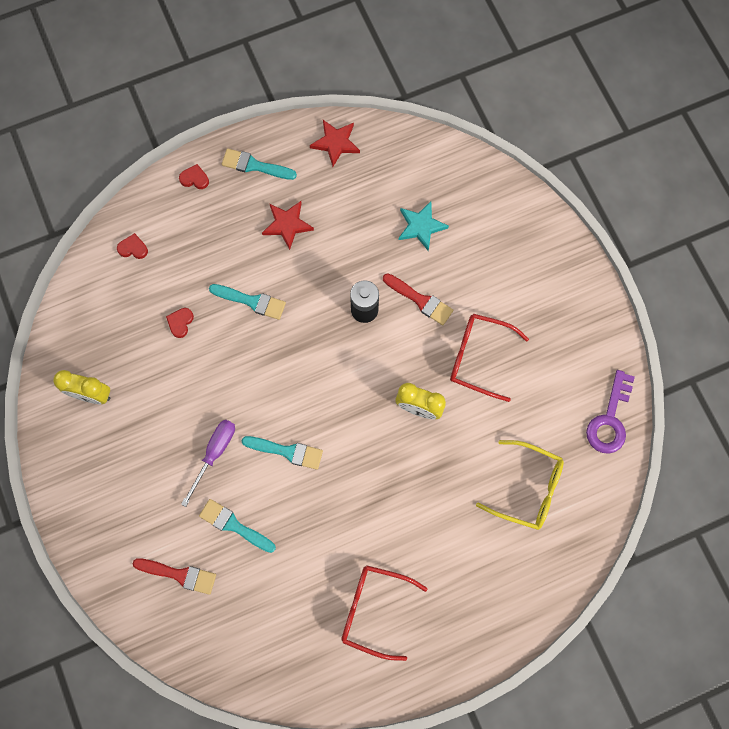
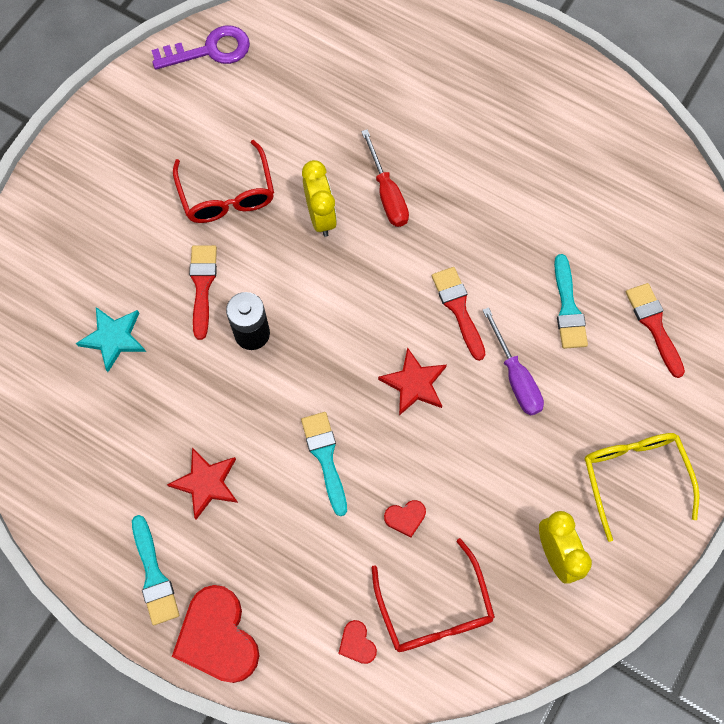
camera: 125 degrees left, 5 degrees down
(194, 178) = (218, 637): red heart -> red heart, size x2.20
(214, 453) = (515, 377): purple screwdriver -> purple screwdriver turned 105 degrees counterclockwise
(286, 451) = (458, 309): turquoise brush -> red brush
(335, 143) = (64, 500): red star -> red star (414, 383)
(374, 609) = (540, 137): red glasses -> red glasses (434, 609)
(405, 465) = (387, 194): none -> red screwdriver
(528, 488) = (328, 79): yellow glasses -> yellow glasses (633, 476)

